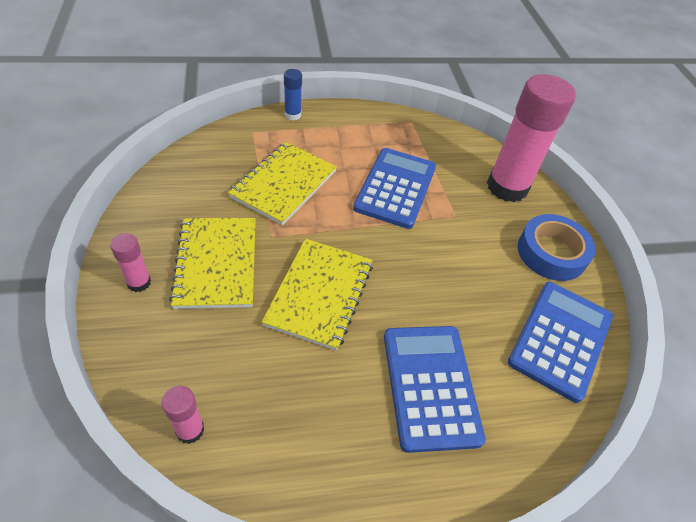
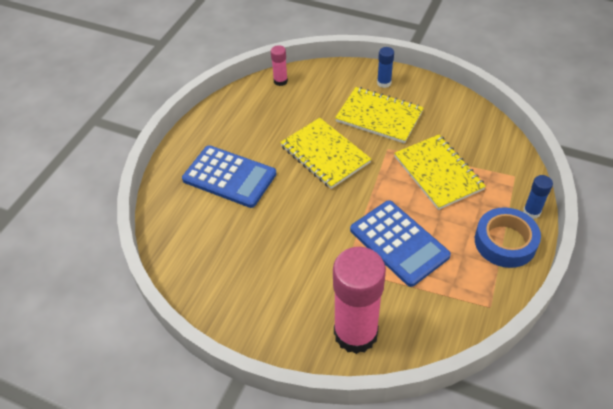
camera: 130 degrees right, 0 degrees up
(139, 282) = (384, 83): pink glue stick -> blue glue stick
(551, 253) = (267, 314): blue tape -> blue tape (505, 242)
(560, 339) = (202, 263): blue calculator -> none

